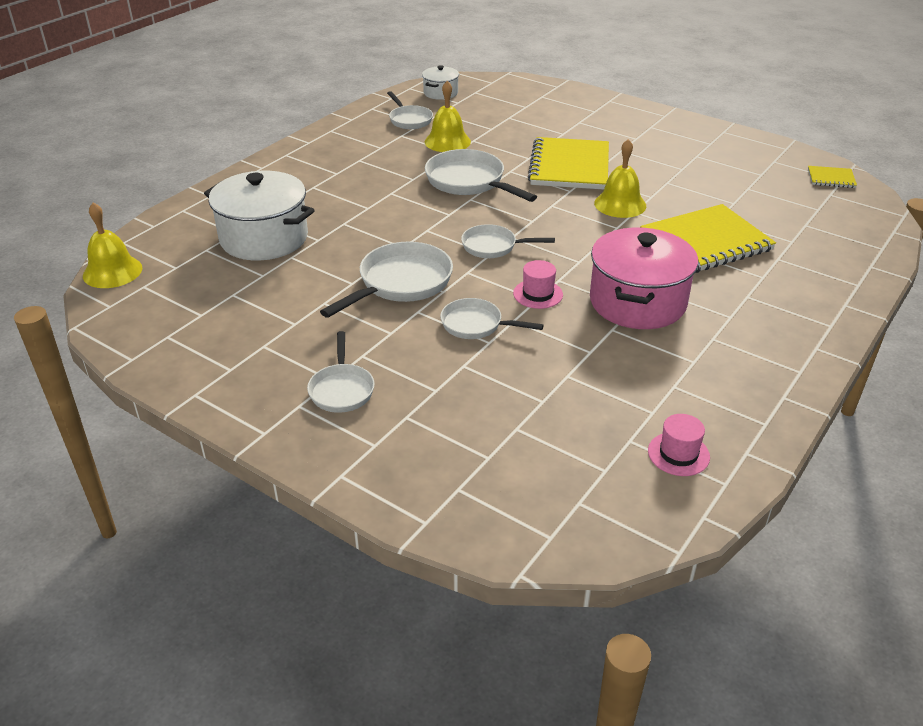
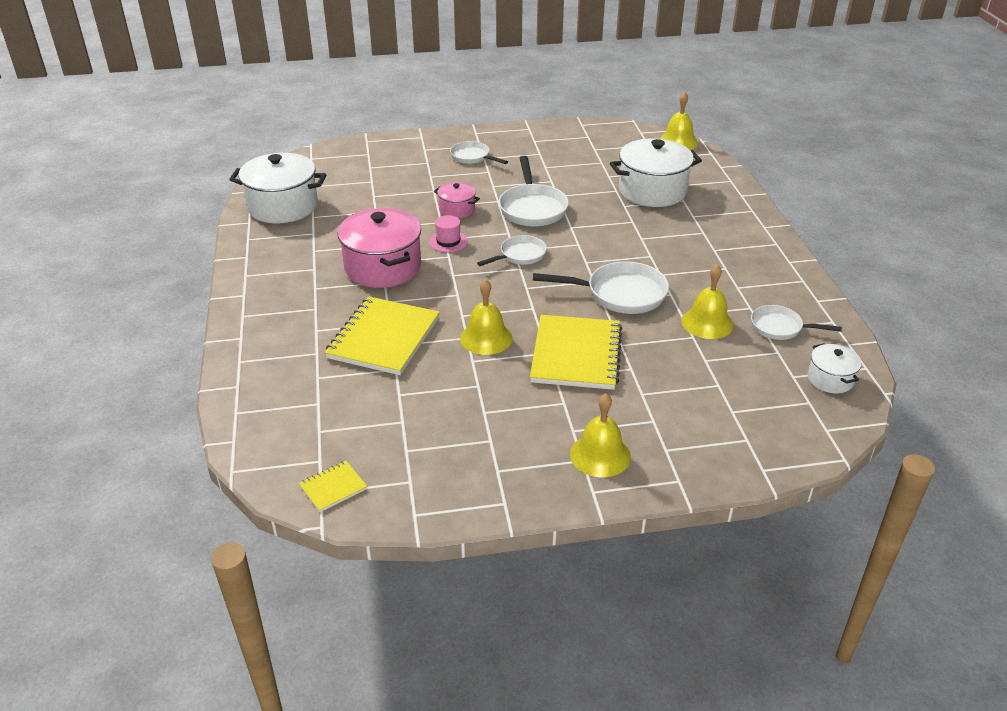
camera: 135 degrees right, 0 degrees up
(476, 325) = (457, 209): white pan -> pink pot
(569, 166) = (576, 355): yellow notebook -> yellow notebook turned 45 degrees clockwise
(637, 124) = (600, 455): none -> yellow bell
(678, 454) = (283, 206): pink hat -> white pot

